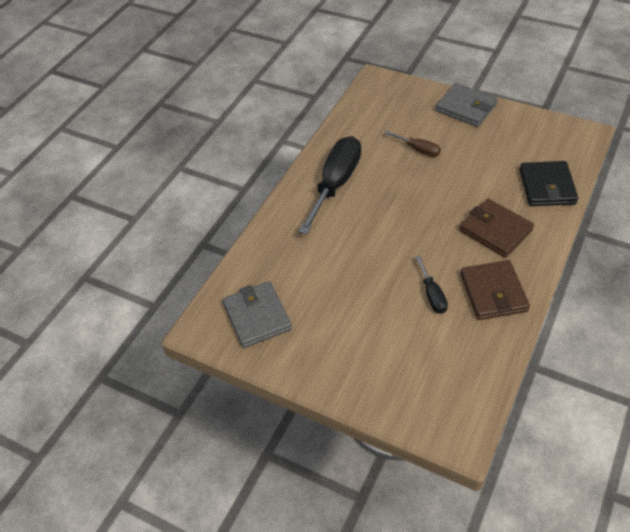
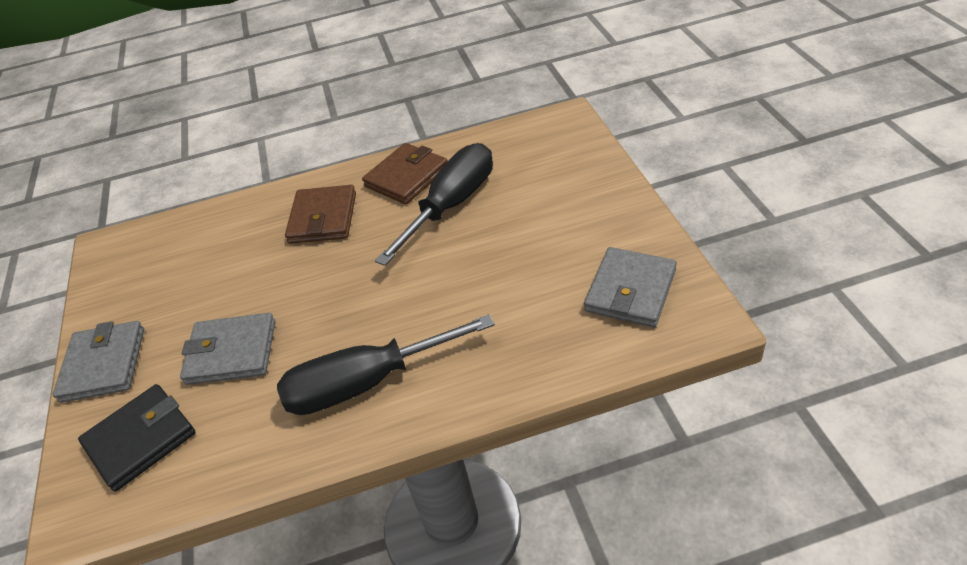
camera: 130 degrees left, 5 degrees down
(418, 150) = (231, 352): brown screwdriver -> grey wallet
(432, 295) = (452, 205): black screwdriver -> black screwdriver, size x2.08
(547, 186) = (223, 223): black wallet -> black wallet (141, 439)

